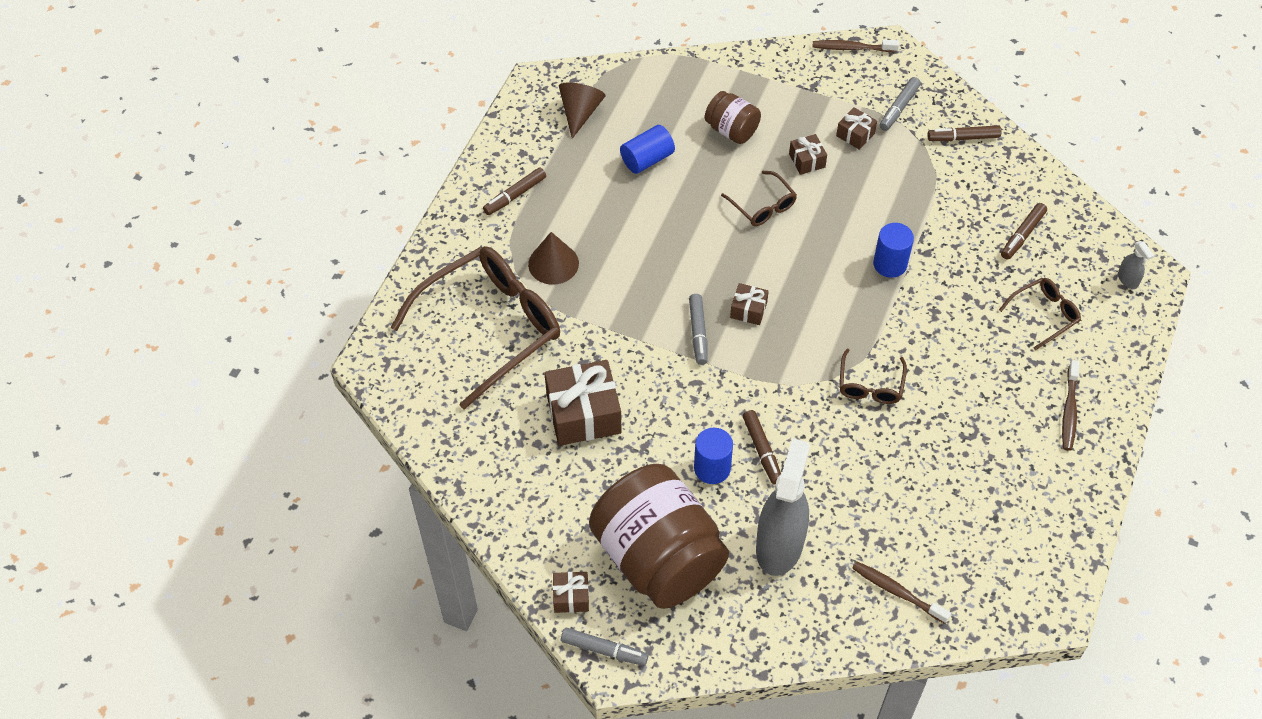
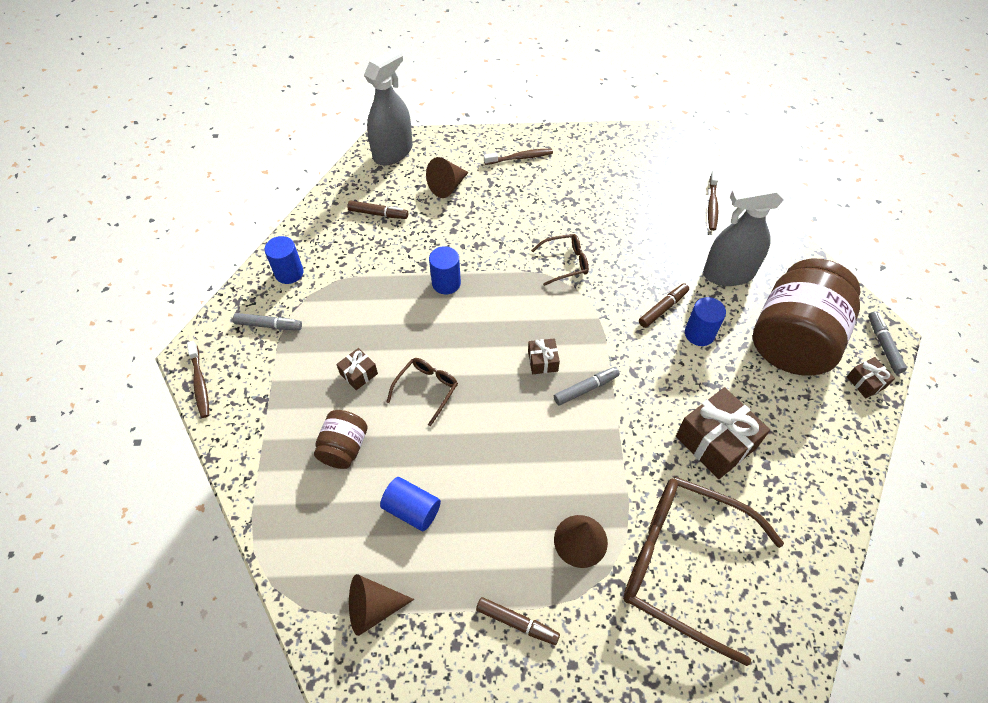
camera: 115 degrees left, 0 degrees up
(855, 135) = (313, 347): brown gift -> none
(963, 138) = (289, 273): brown marker -> blue cylinder
(1044, 315) = (447, 186): brown glasses -> brown cone
(1127, 279) = (393, 152): grey spray bottle -> grey spray bottle, size x2.43

